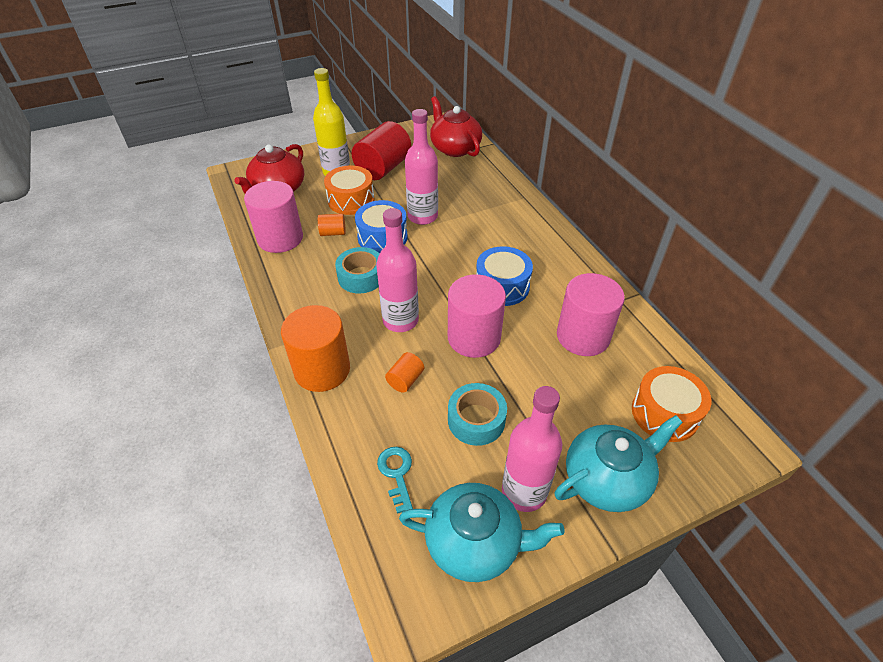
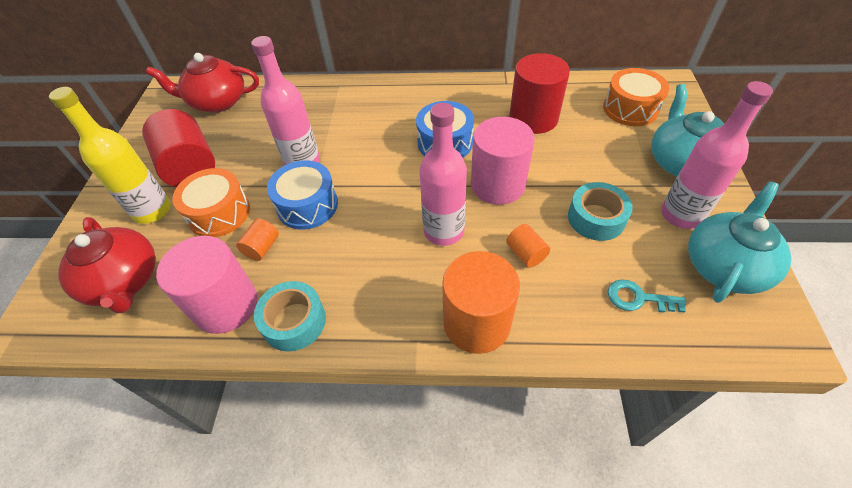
camera: 60 degrees left, 5 degrees up
(361, 277) = (356, 244): turquoise tape -> turquoise tape (294, 321)
(583, 336) = (533, 118): pink cylinder -> red cylinder

